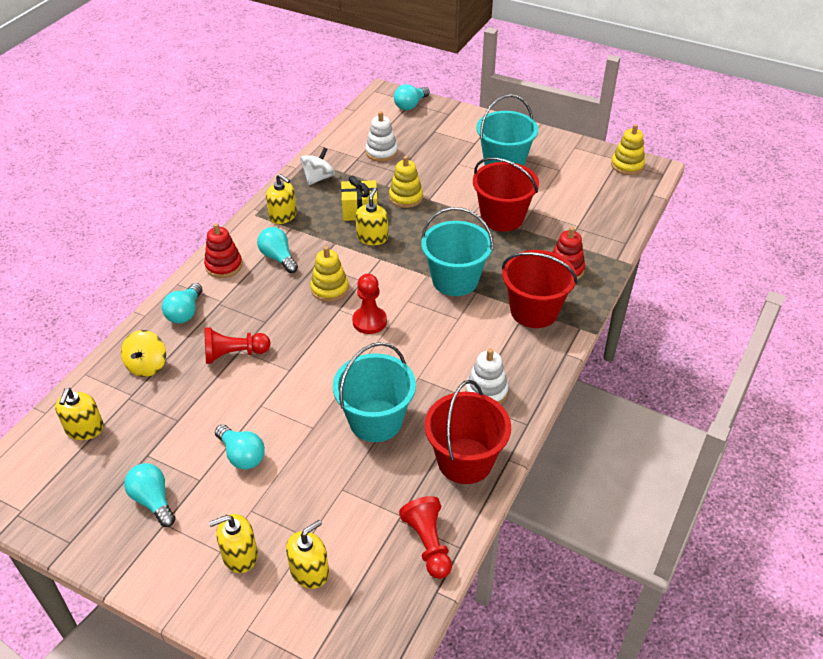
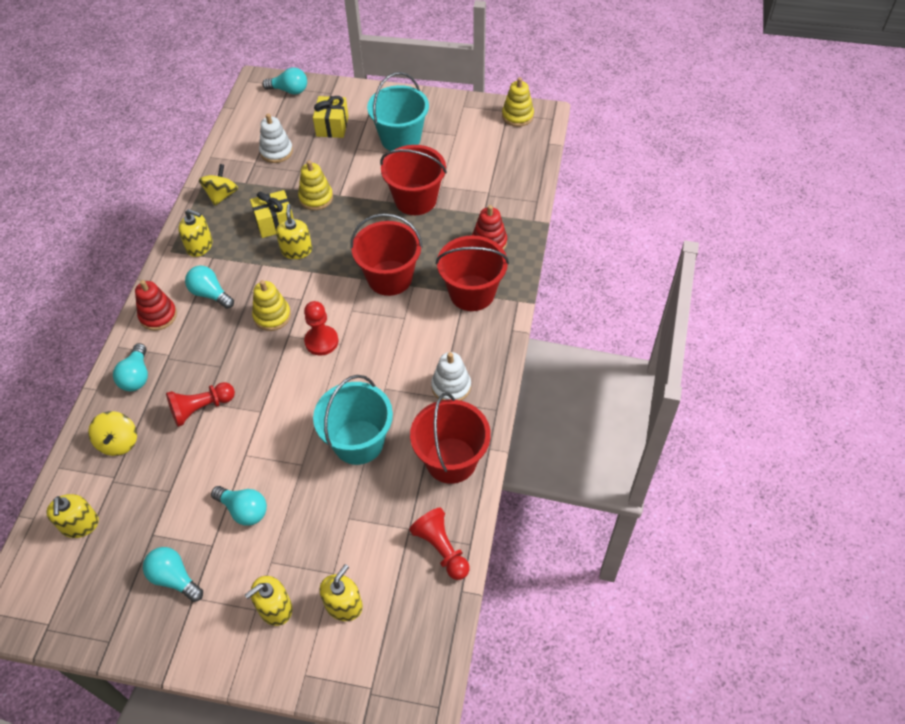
camera: 15 degrees left, 10 degrees up
(318, 178) = (222, 195): white spinning top -> yellow spinning top
(410, 105) = (289, 90): turquoise light bulb -> turquoise light bulb turned 105 degrees counterclockwise
(441, 141) = (332, 126): none -> yellow gift
(455, 280) = (390, 278): turquoise bucket -> red bucket

